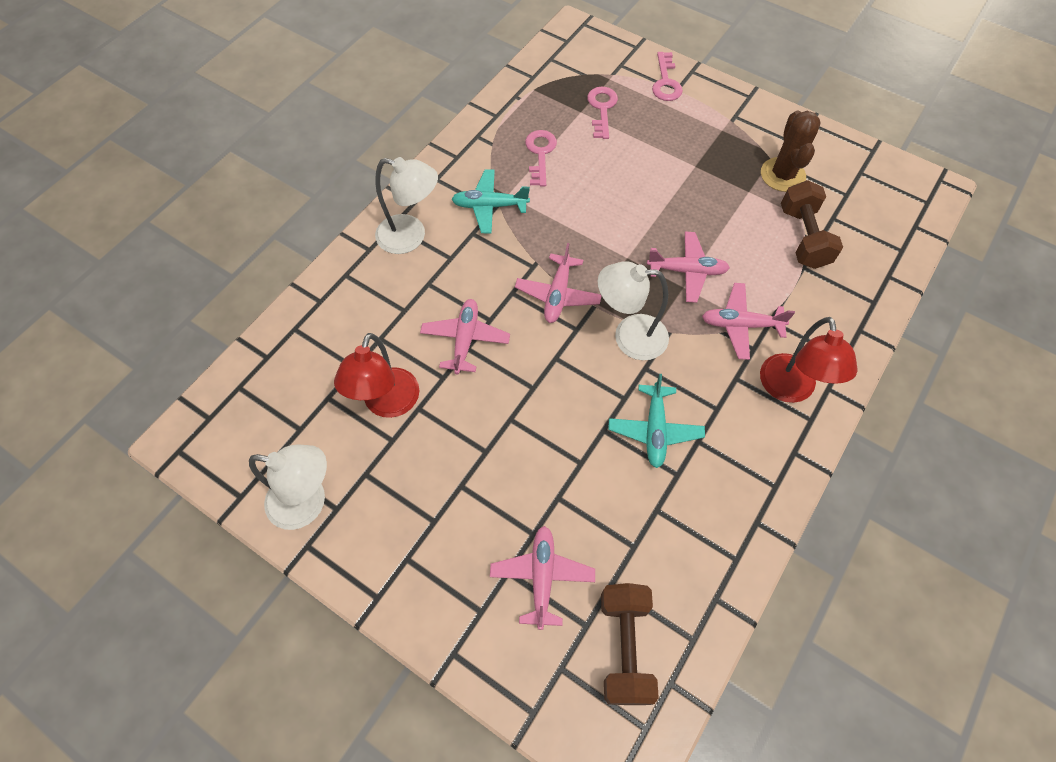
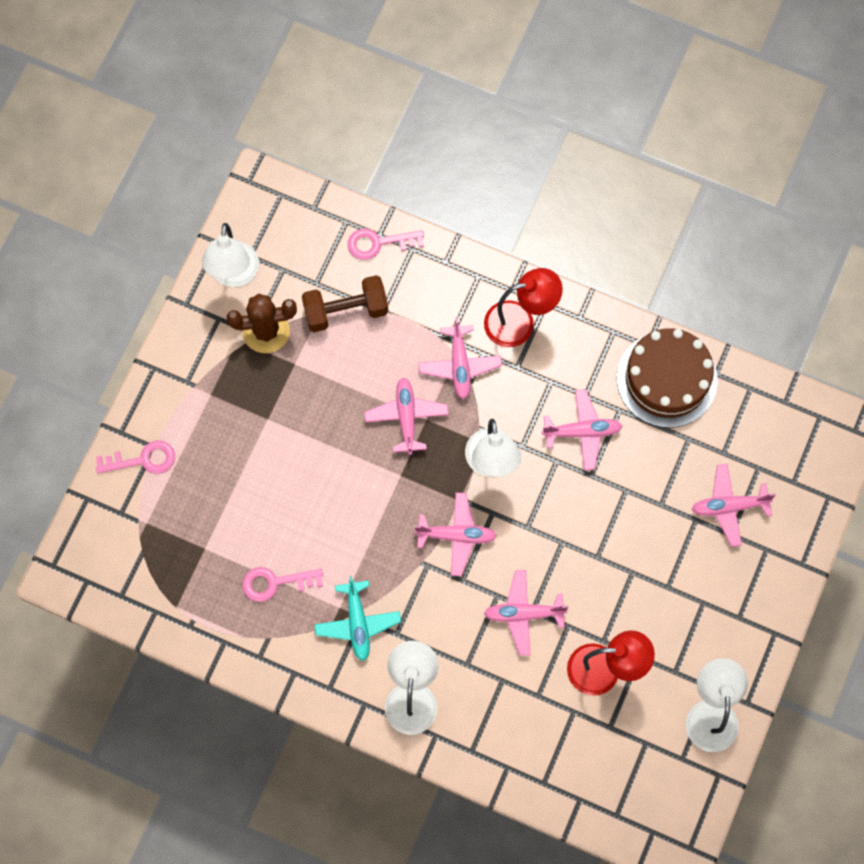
camera: 100 degrees left, 10 degrees up
(602, 109) = (196, 525): pink key -> pink key (378, 243)
(624, 647) = (767, 437): brown dumbbell -> none
(654, 430) = (582, 432): turquoise plane -> pink plane
(712, 536) = (667, 379): none -> brown cake
(840, 158) = (234, 275): none -> white lamp

